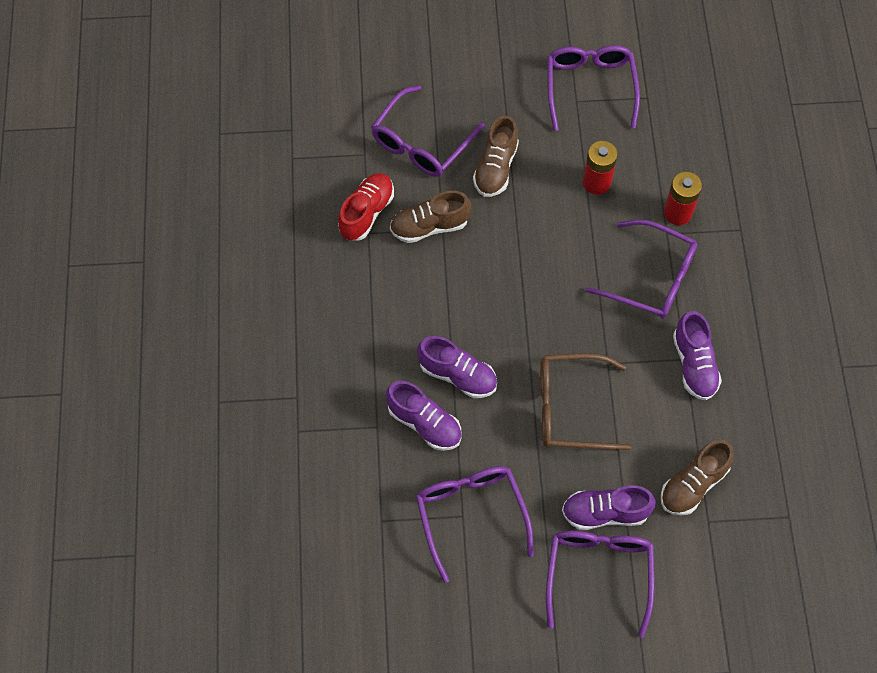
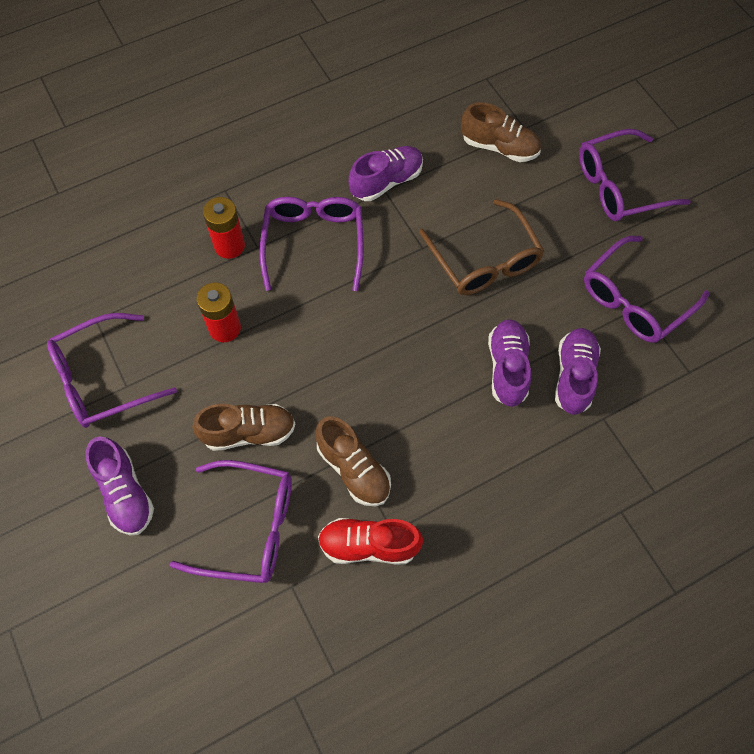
camera: 115 degrees left, 0 degrees up
(605, 513) = (565, 200): purple shoe -> purple shoe (125, 493)

